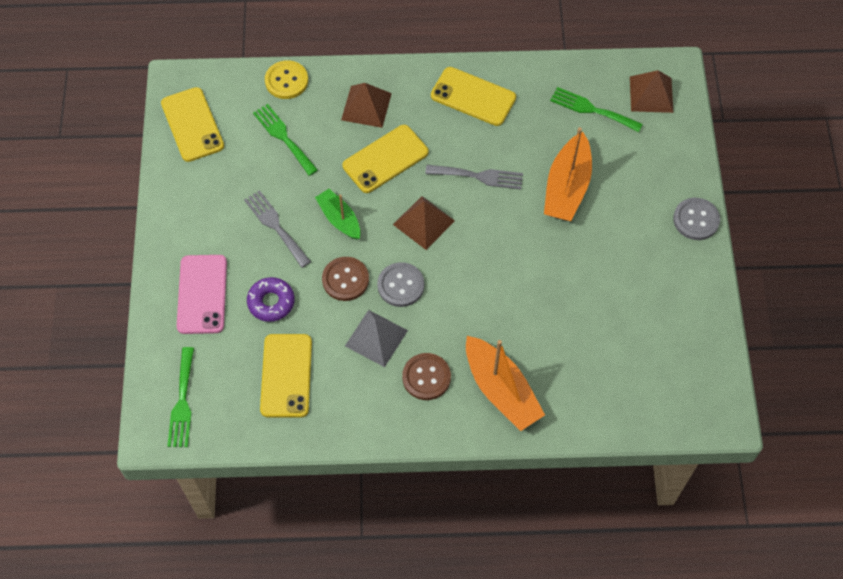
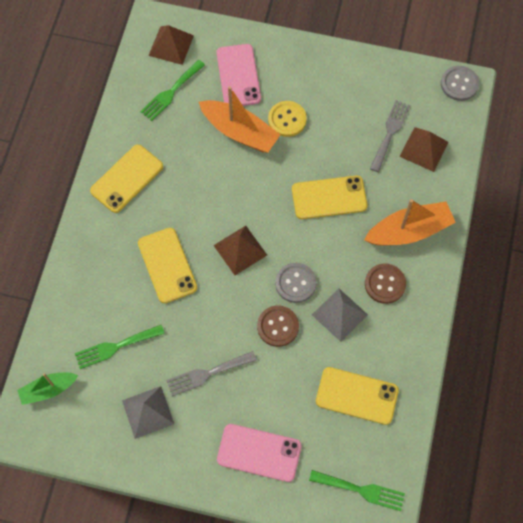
camera: 75 degrees left, 5 degrees up
(192, 124) = (73, 427): yellow phone -> yellow phone (329, 197)
(222, 183) = (147, 412): none -> grey pyramid
(271, 302) = (283, 393): purple donut -> none
(286, 81) = (54, 331): yellow button -> yellow button (287, 119)
(339, 219) = (216, 318): green boat -> green boat (48, 390)
(366, 106) = (106, 268): brown pyramid -> brown pyramid (424, 149)
(479, 176) = (208, 195): grey fork -> grey fork (390, 133)
(638, 169) = (238, 76): none -> pink phone
(696, 220) = (297, 50): grey button -> grey button (459, 84)

